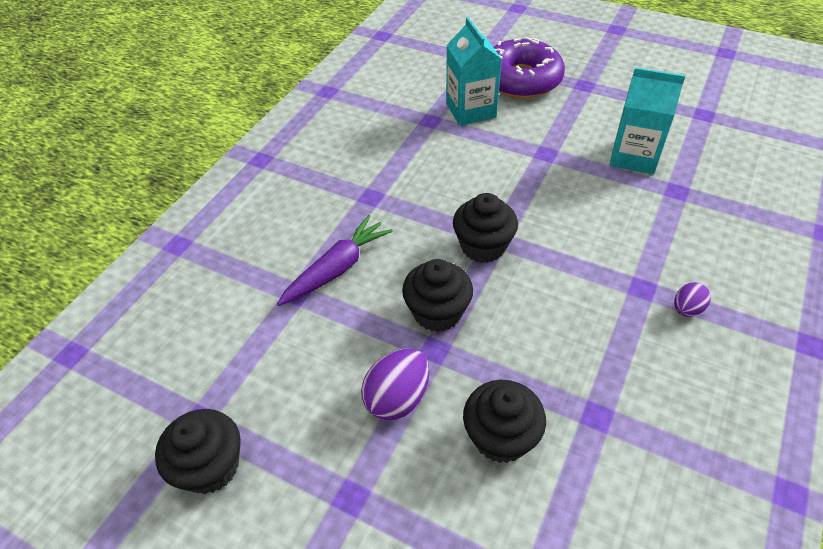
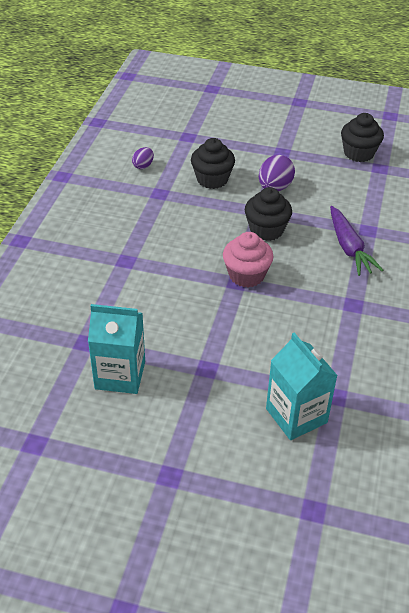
camera: 165 degrees right, 5 degrees down
(337, 268) = (349, 247): purple carrot -> purple carrot turned 45 degrees counterclockwise
(483, 246) = (246, 275): black cupcake -> pink cupcake
(521, 80) = (249, 474): purple donut -> none
(687, 309) = (97, 251): purple egg -> purple egg (143, 166)

